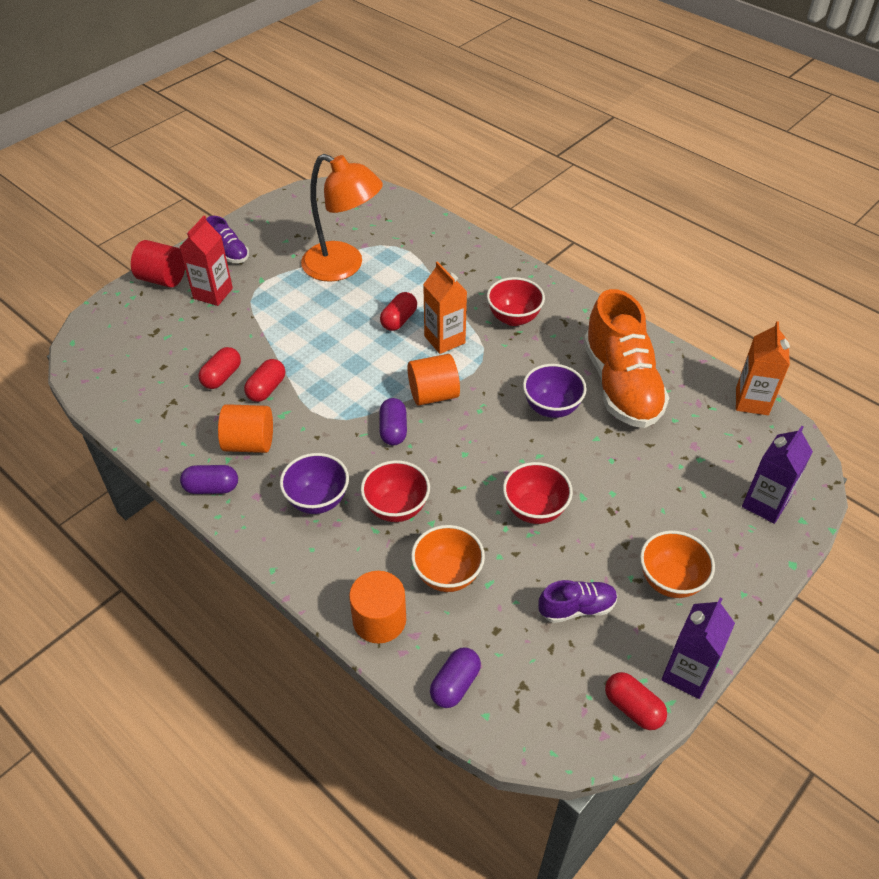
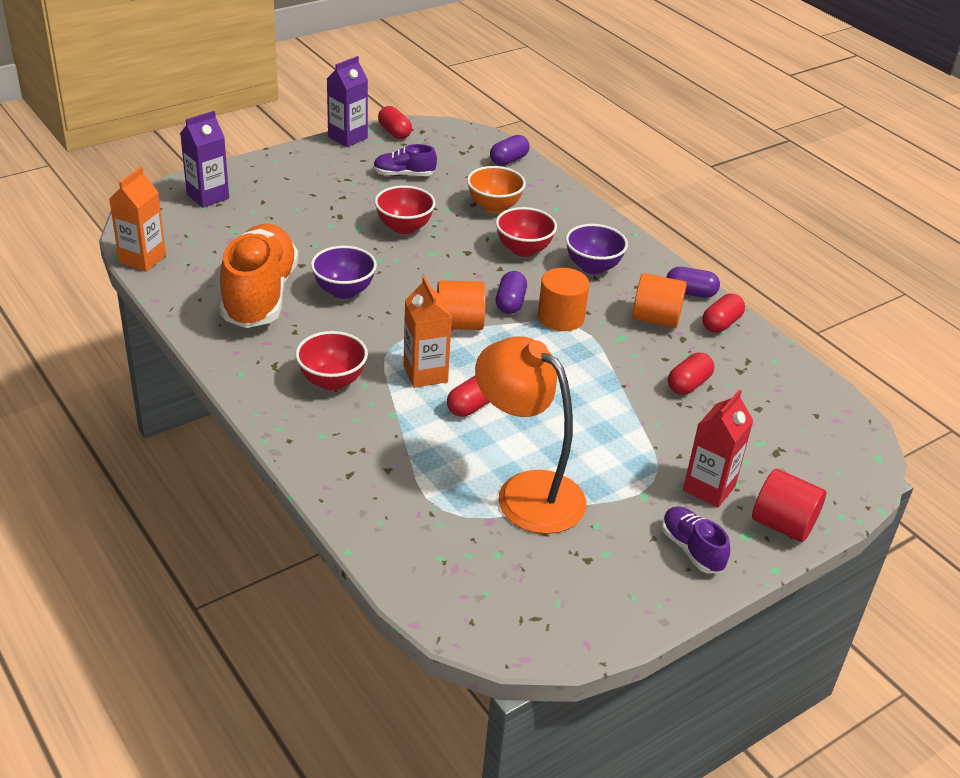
camera: 170 degrees left, 10 degrees down
(266, 389) = (637, 363): red capsule -> red capsule (721, 324)
(379, 620) = (554, 195): orange cylinder -> orange cylinder (560, 317)
(670, 580) = (323, 174): orange bowl -> none

